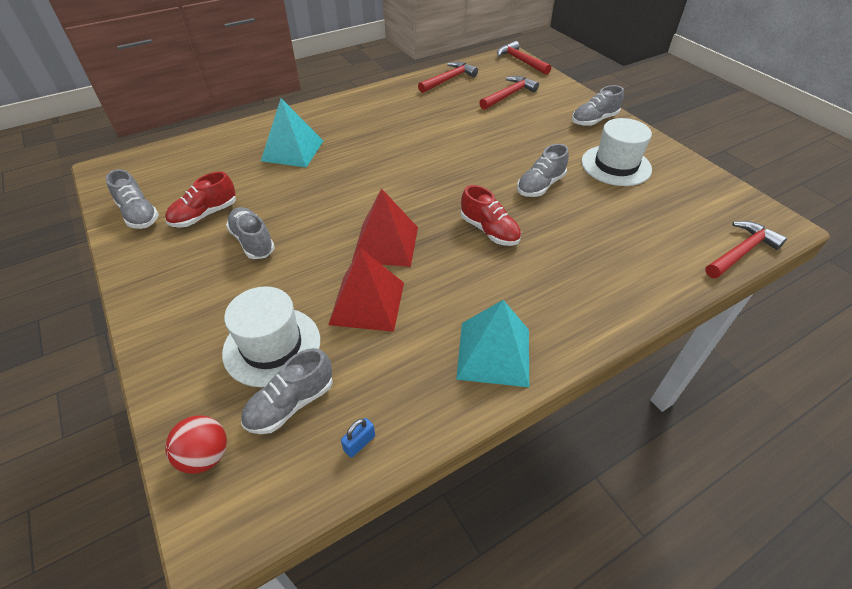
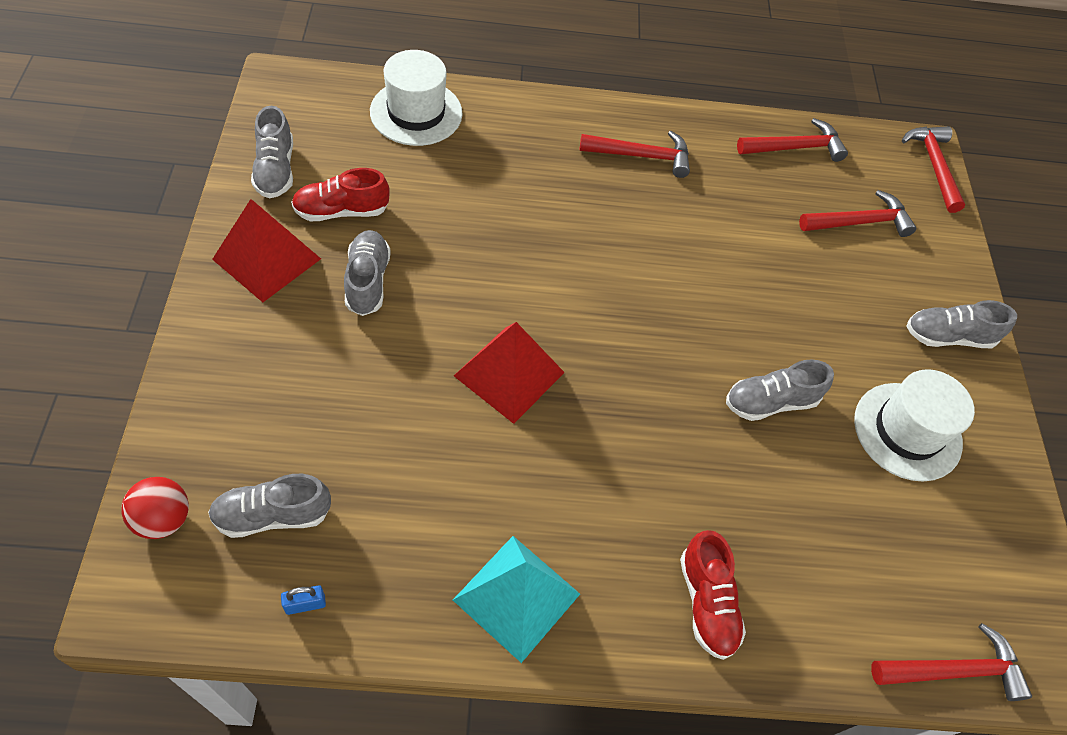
camera: 25 degrees right, 10 degrees up
(272, 346) = (299, 433): white hat -> white hat (416, 112)
(292, 150) = (501, 165): turquoise pyramid -> none
(367, 303) = (431, 442): red pyramid -> red pyramid (267, 259)
(371, 114) = (642, 156): none -> red hammer
(489, 231) = (646, 430): red shoe -> red shoe (707, 602)

